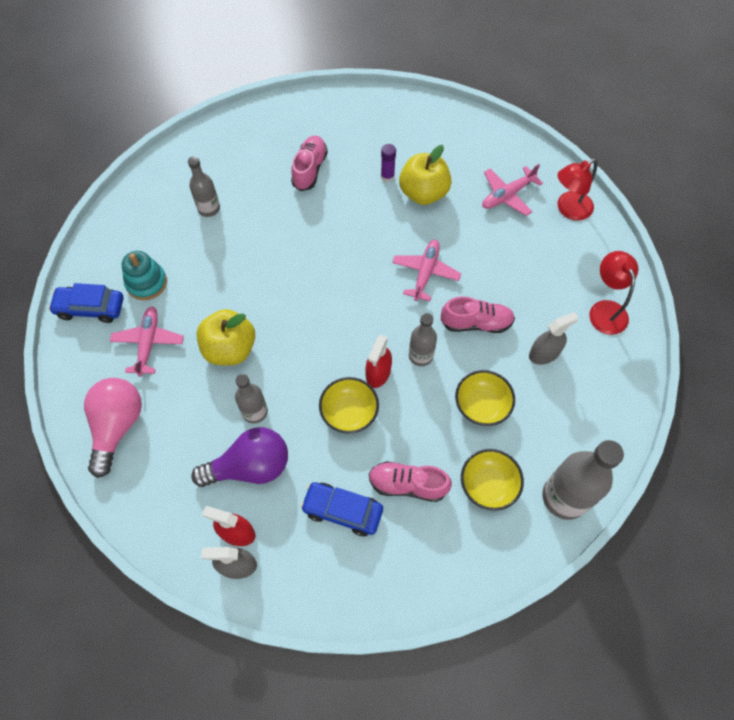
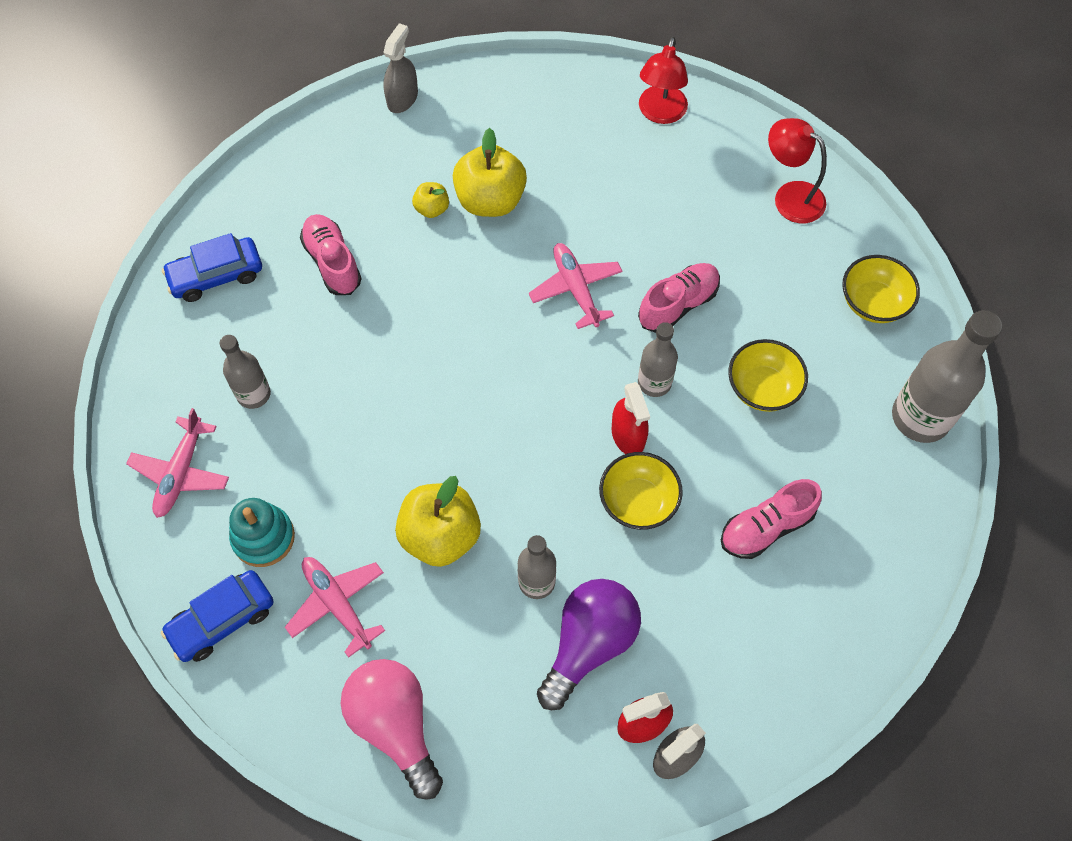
camera: 40 degrees left, 0 degrees up
(342, 511) = (727, 608): blue car -> blue car (216, 276)
(387, 176) = (432, 209): purple glue stick -> yellow apple
(488, 485) = (842, 464): yellow bowl -> yellow bowl (873, 303)
(507, 195) = (583, 141): pink plane -> pink plane (181, 473)
(544, 353) = (773, 286): grey spray bottle -> grey spray bottle (402, 98)

